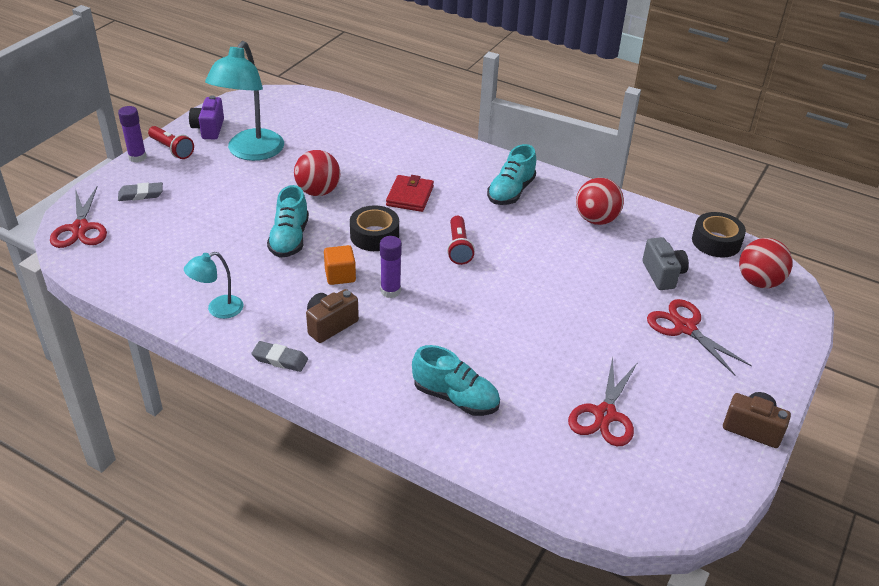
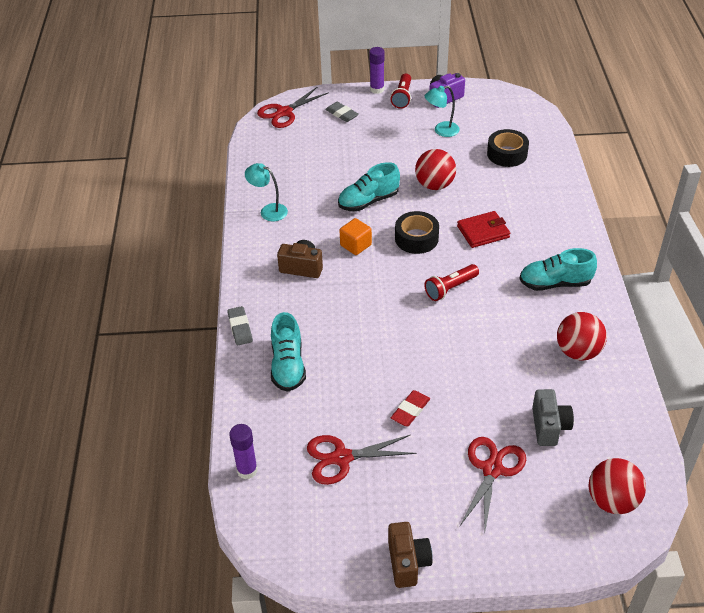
camera: 60 degrees right, 5 degrees up
(251, 152) = (441, 130): turquoise lamp -> turquoise lamp, size x0.51
(280, 359) = (249, 263): grey eraser -> grey eraser (240, 328)
(390, 291) = (364, 278): purple glue stick -> purple glue stick (247, 470)
(582, 343) = (410, 410): none -> red eraser
(662, 274) = (549, 427): grey camera -> grey camera turned 45 degrees counterclockwise
(716, 242) = (639, 447): black tape -> black tape (507, 154)

